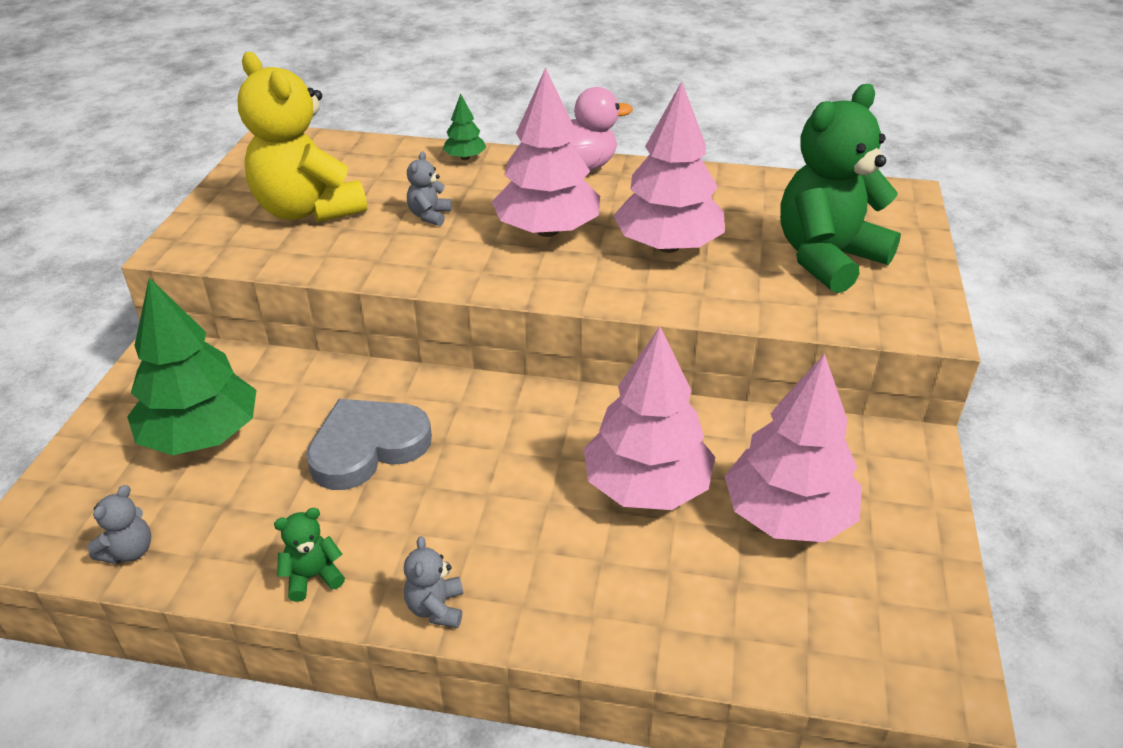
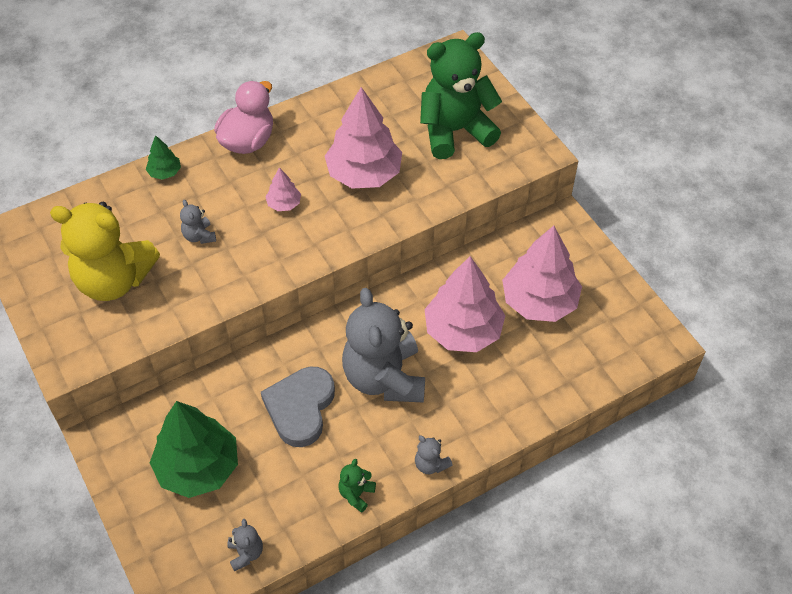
camera: 40 degrees left, 15 degrees up
(493, 477) = (384, 378): none -> grey teddy bear
(547, 230) = (284, 204): pink tree -> pink tree, size x0.45
(827, 258) = (455, 131): green teddy bear -> green teddy bear turned 60 degrees clockwise

